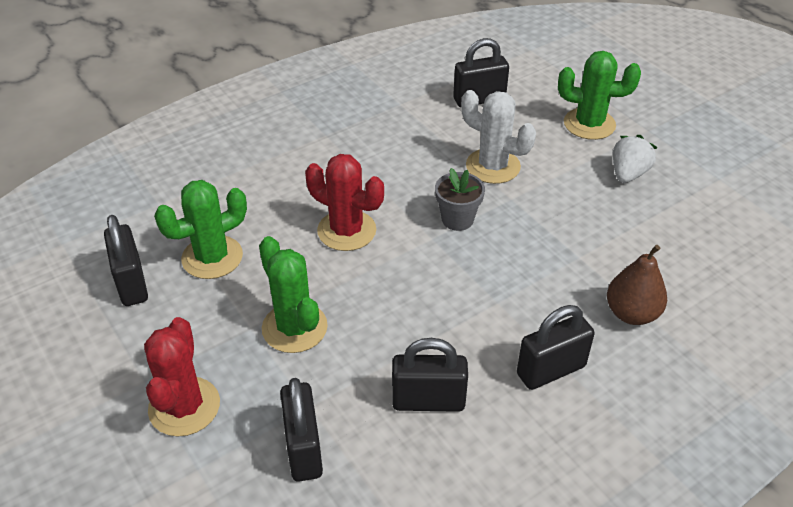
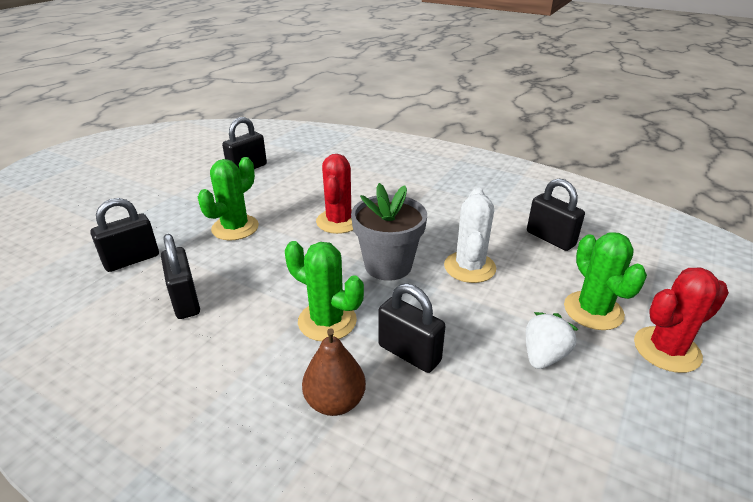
camera: 65 degrees right, 10 degrees down
(184, 407) = (158, 211): red cactus -> red cactus (667, 349)
(212, 257) = (282, 184): green cactus -> green cactus (327, 321)
(457, 219) = (388, 265): grey flower pot -> grey flower pot, size x1.66
(551, 370) = (238, 360): black padlock -> black padlock (409, 353)
(628, 174) = (543, 356): white strawberry -> white strawberry turned 60 degrees counterclockwise

